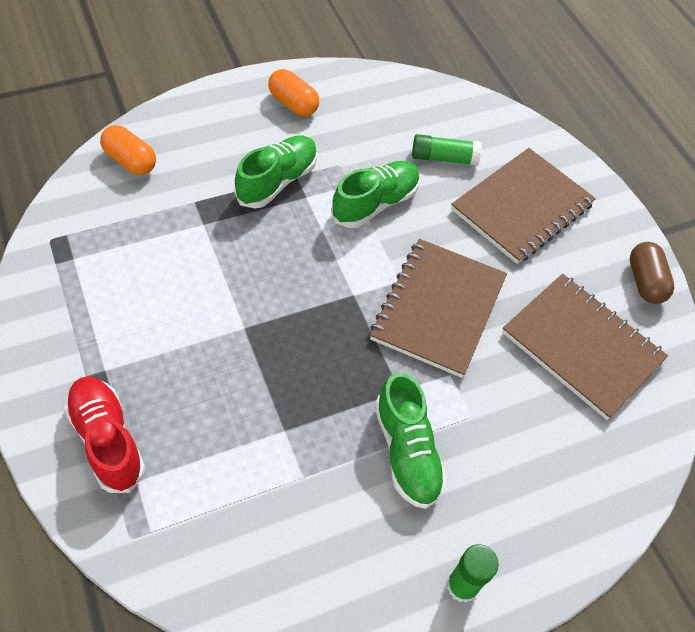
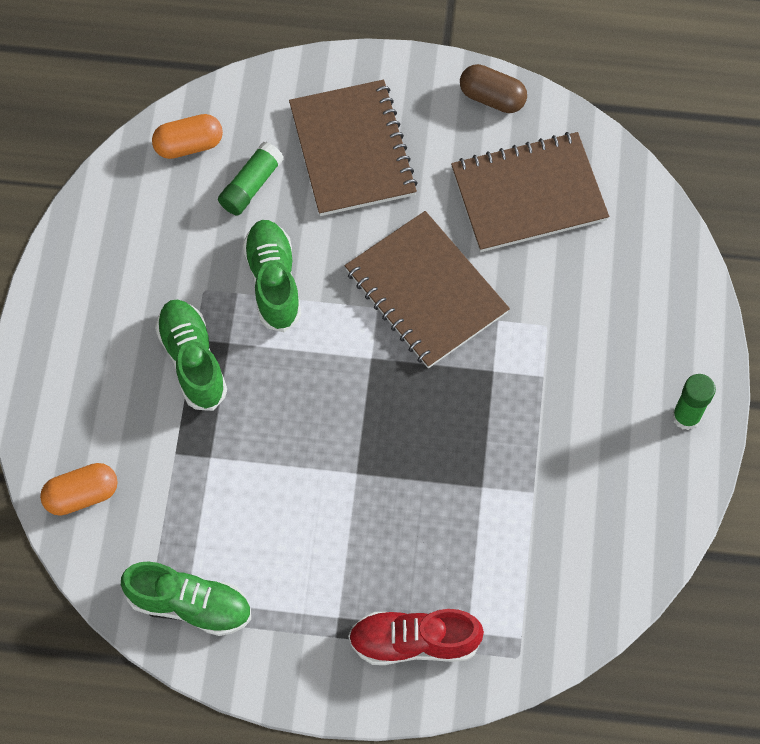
camera: 55 degrees left, 10 degrees up
(293, 104) = (91, 293): orange capsule -> orange capsule (189, 145)
(406, 451) = (552, 396): green shoe -> green shoe (190, 604)

